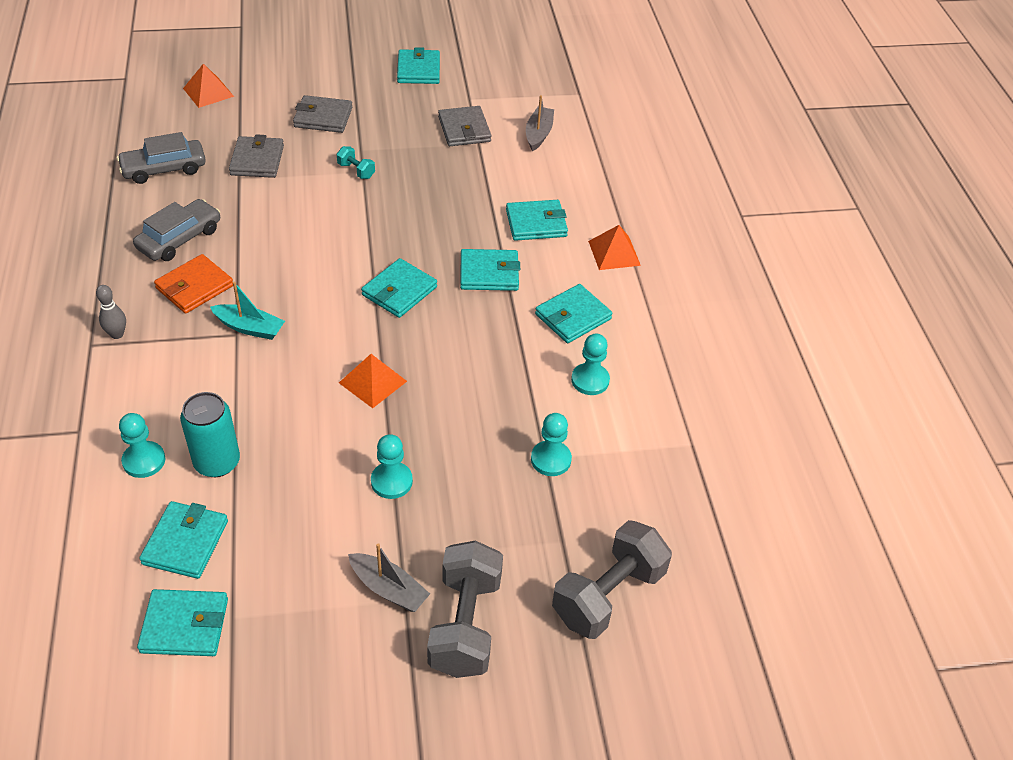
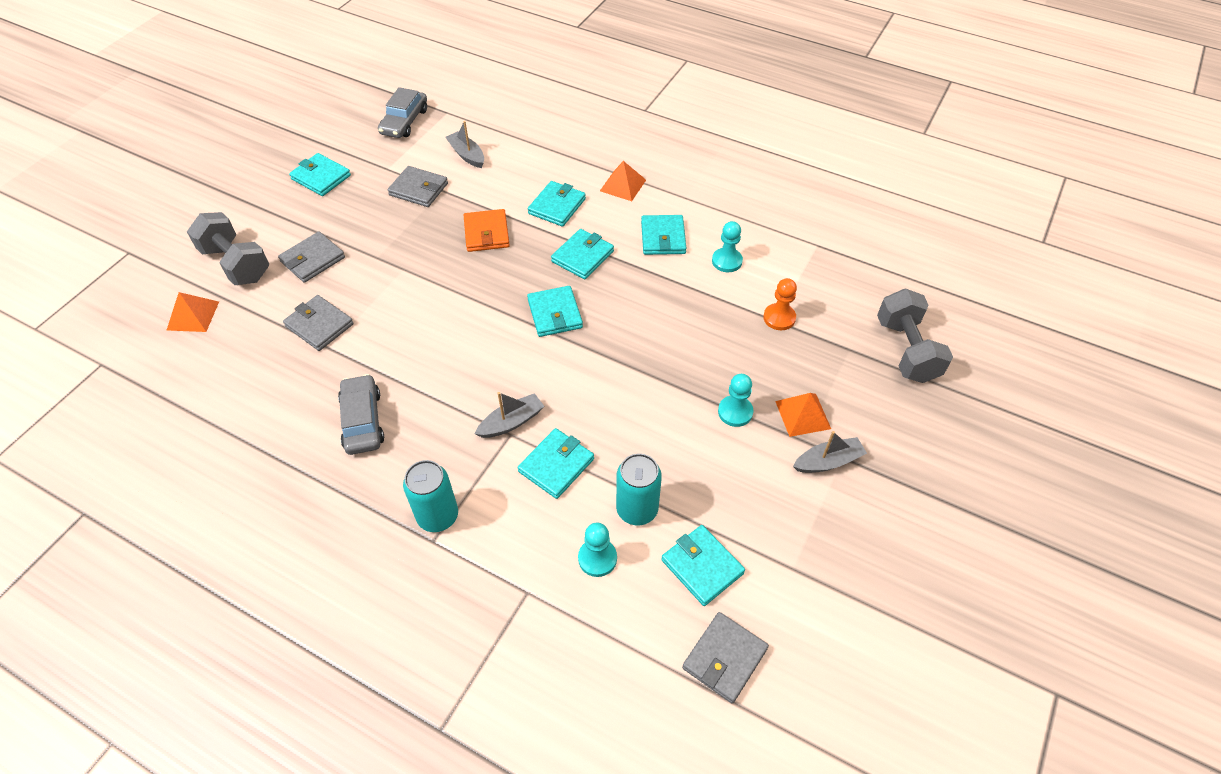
camera: 50 degrees left, 5 degrees up
(94, 608) = (724, 658): none -> grey wallet
(117, 334) = (438, 516): grey bowling pin -> turquoise can
(164, 169) = (261, 392): grey car -> grey car (404, 121)
(185, 625) = (781, 602): turquoise wallet -> turquoise wallet (556, 465)
(194, 287) = (431, 437): orange wallet -> orange wallet (486, 233)
(250, 328) = (511, 422): turquoise boat -> grey boat
(356, 171) = (398, 272): turquoise dumbbell -> none
(373, 382) = (632, 375): orange pyramid -> orange pyramid (803, 415)
(465, 624) = (884, 435): grey dumbbell -> grey dumbbell (236, 264)
(551, 459) = (779, 318): turquoise pawn -> orange pawn

